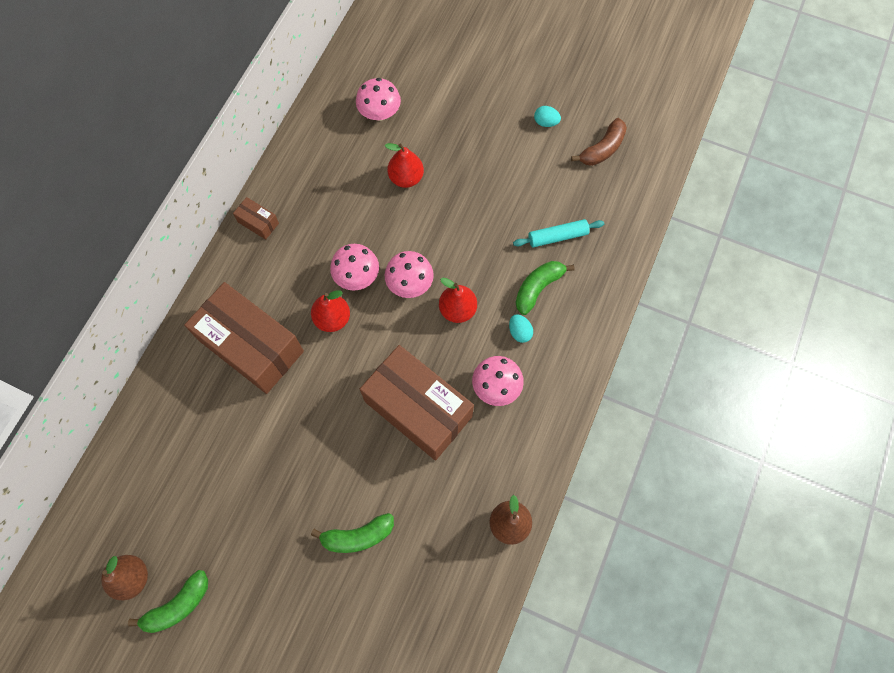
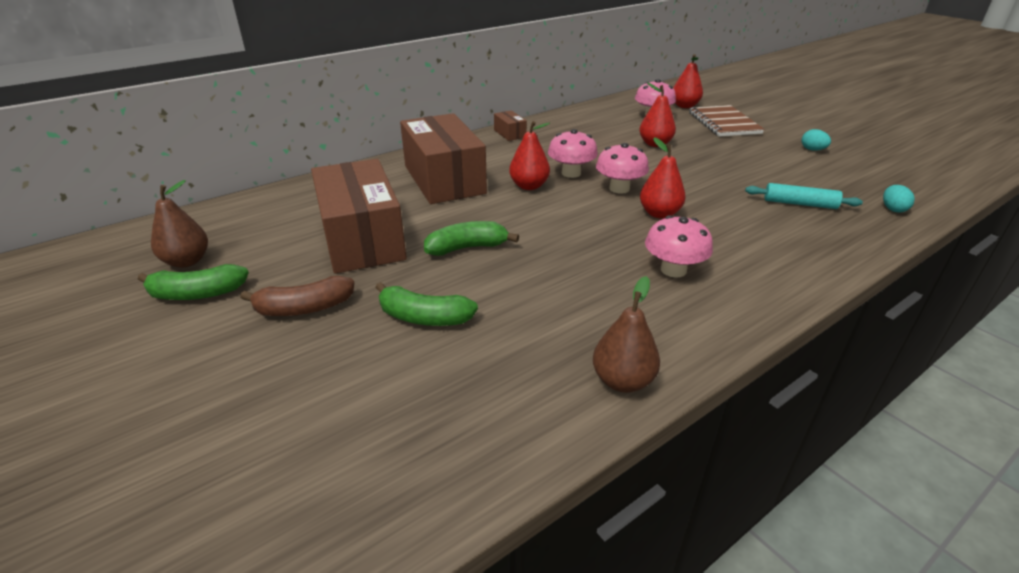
camera: 30 degrees right, 35 degrees down
(401, 69) = (684, 106): none -> red pear
(418, 409) = (570, 256): brown box -> brown box (361, 238)
(453, 96) = (724, 123): none -> brown notebook
(519, 332) = (724, 244): turquoise egg -> turquoise egg (893, 209)
(538, 288) = (761, 225): green banana -> green banana (467, 248)
(602, 149) = (873, 173): brown banana -> brown banana (304, 308)

